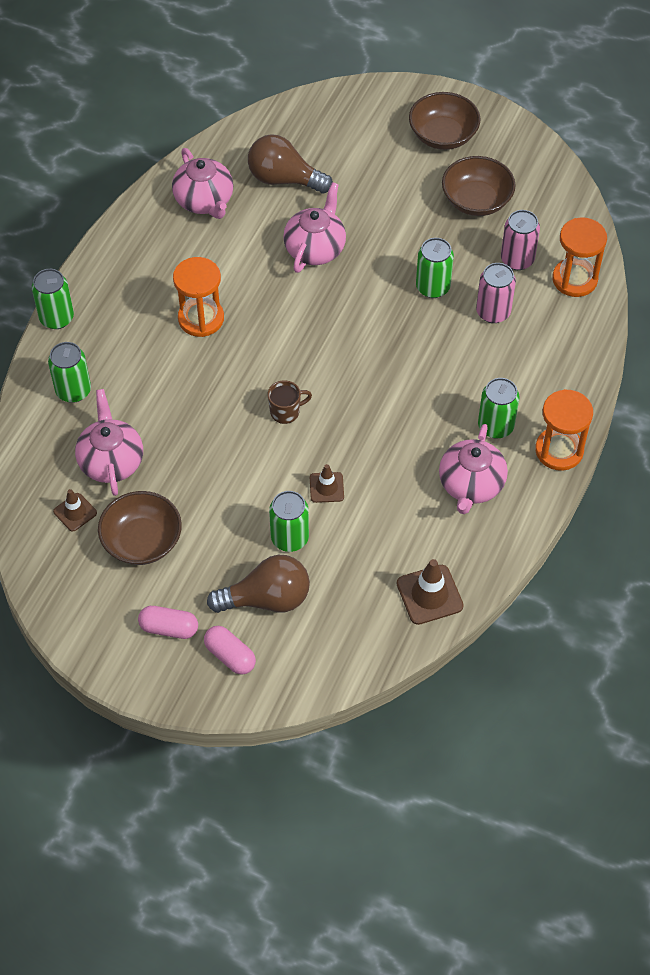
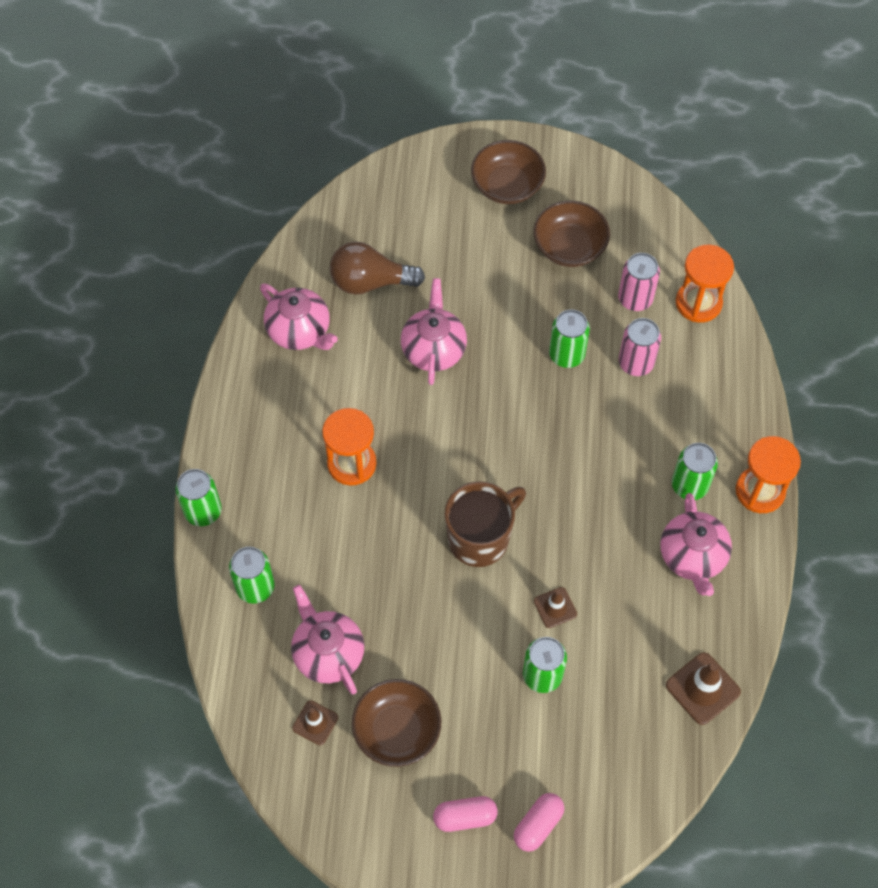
camera: 20 degrees left, 5 degrees up
(230, 656) = (538, 825): pink capsule -> pink capsule turned 75 degrees counterclockwise
(267, 599) = (548, 750): brown light bulb -> none
(286, 411) = (480, 538): brown mug -> brown mug, size x1.96

